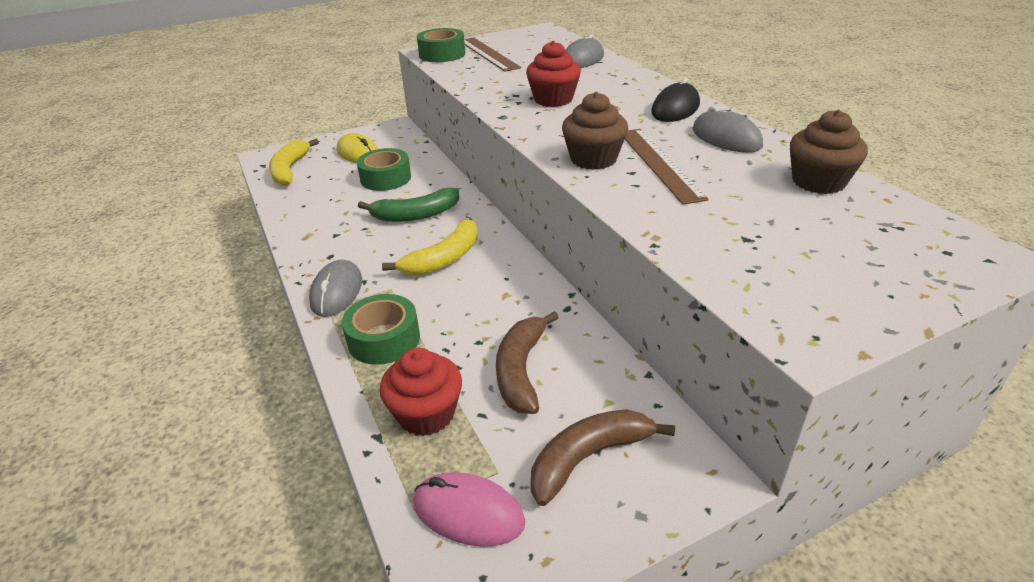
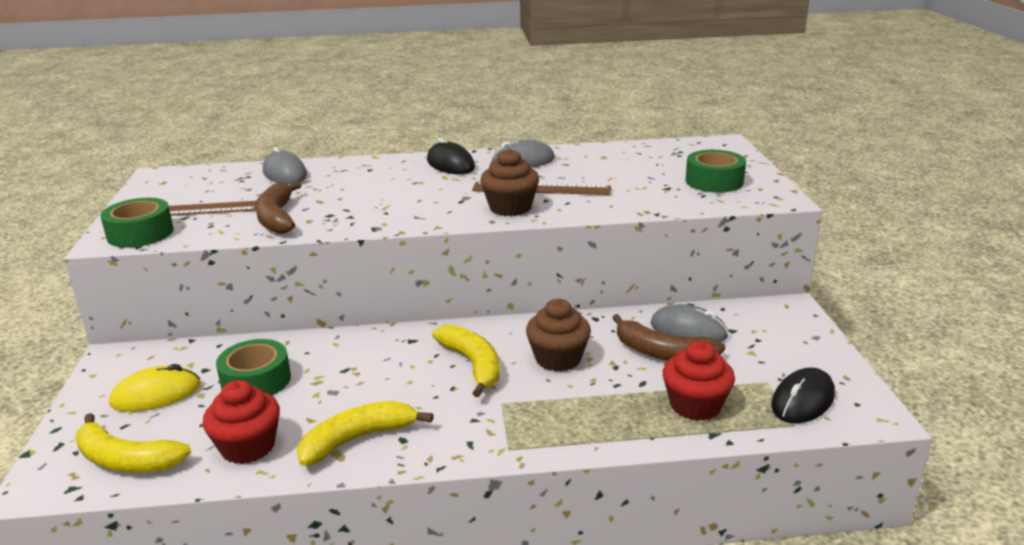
camera: 70 degrees left, 10 degrees down
(325, 237) = (357, 439): none -> yellow banana
(336, 292) = (481, 439): grey mouse -> grey mouse (688, 330)
(384, 339) = (583, 416): green tape -> green tape (714, 181)
(415, 215) = (369, 370): green banana -> none
(468, 513) = (802, 400): pink mouse -> black mouse
(553, 99) = (366, 201): red cupcake -> red cupcake (248, 447)
(588, 458) = (764, 344): brown banana -> brown banana (277, 218)
(818, 182) = (612, 154): brown cupcake -> brown cupcake (558, 359)

